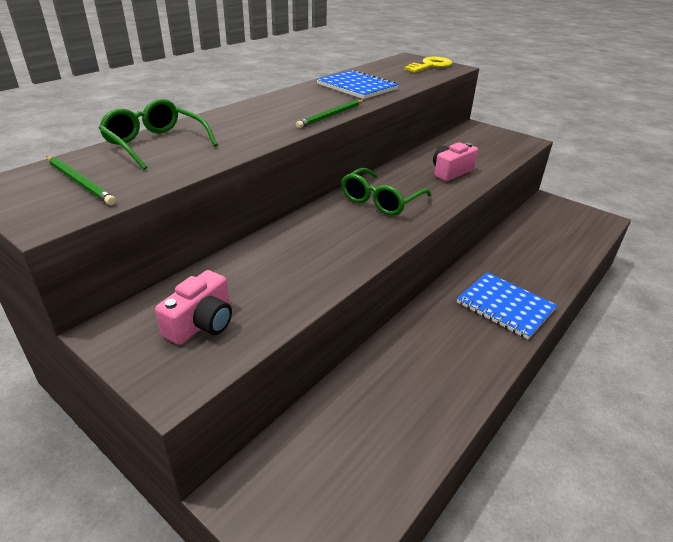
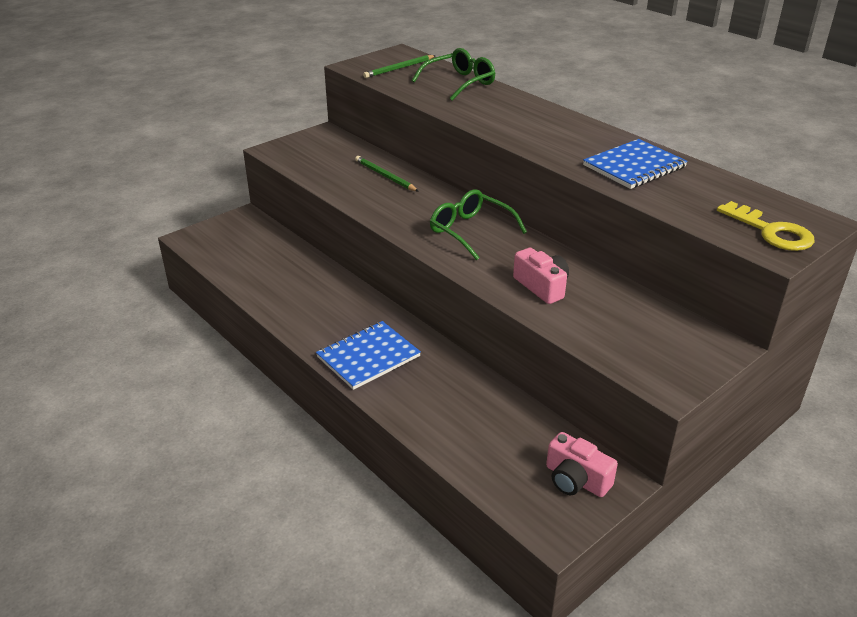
camera: 100 degrees right, 0 degrees up
(201, 323) = (319, 155): pink camera -> pink camera (576, 479)
(331, 116) = (527, 145): green pencil -> green pencil (385, 176)

